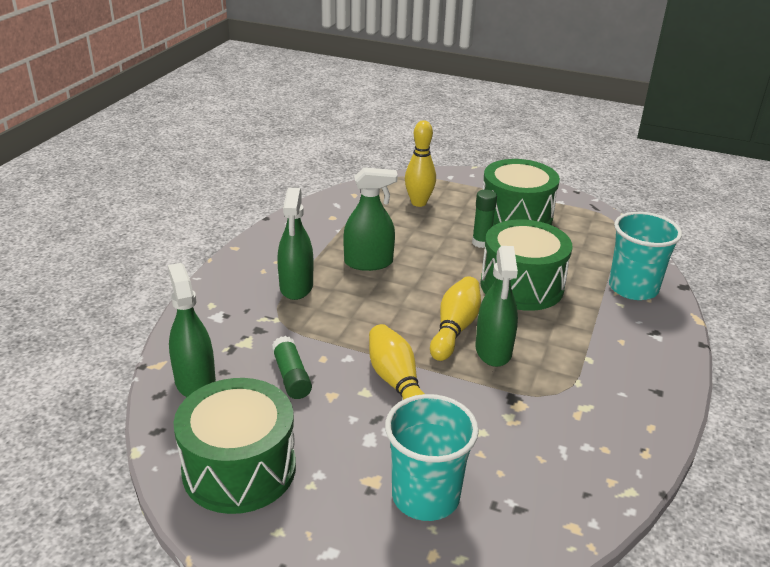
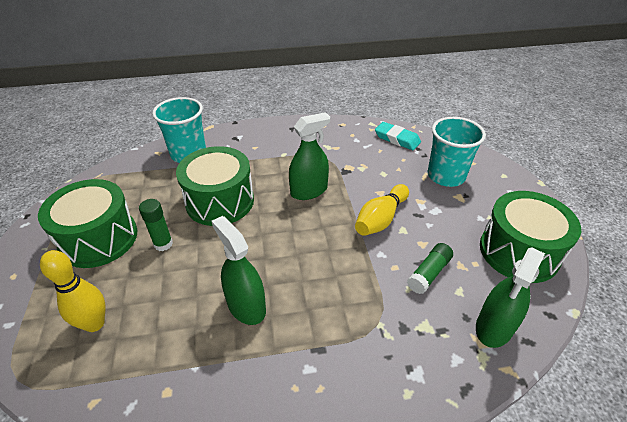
camera: 120 degrees left, 10 degrees up
(296, 286) = (324, 339): green spray bottle -> none
(455, 329) = (301, 215): yellow bowling pin -> none
(561, 497) = (397, 139): none -> turquoise eraser

